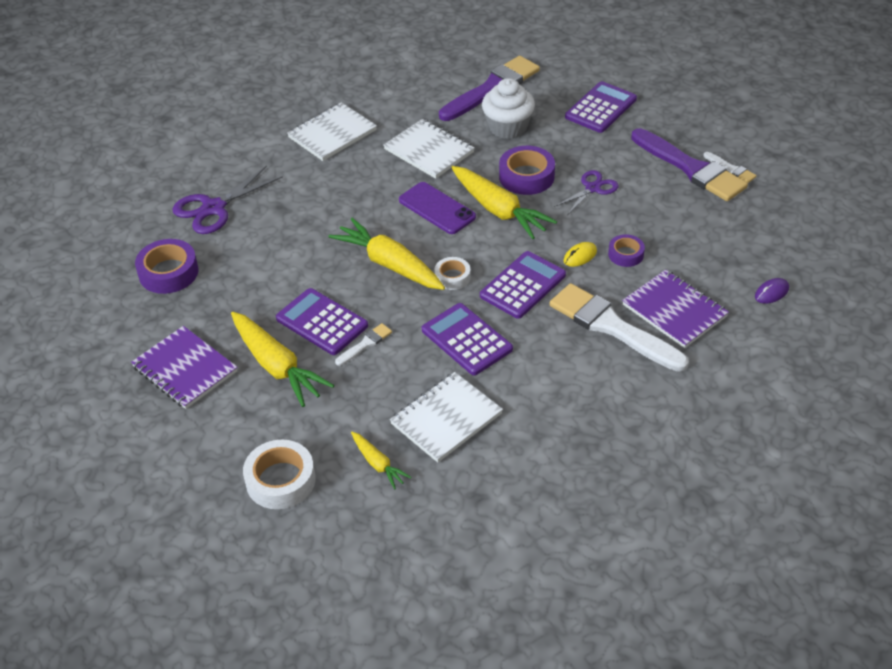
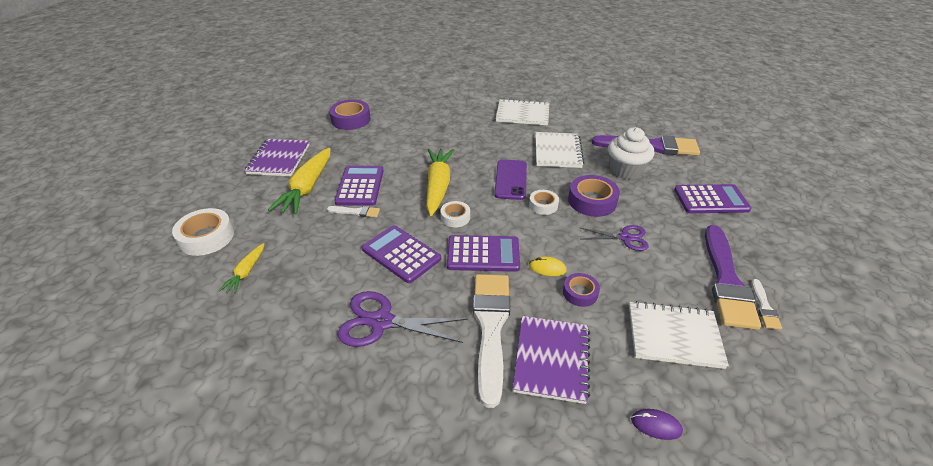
camera: 50 degrees right, 5 degrees down
(213, 208) = (415, 109): purple scissors -> purple scissors (381, 322)
(446, 419) = (313, 283): white notebook -> white notebook (674, 336)
(466, 340) = (401, 254): purple calculator -> purple calculator turned 60 degrees counterclockwise
(498, 210) = (543, 205): yellow carrot -> white tape

